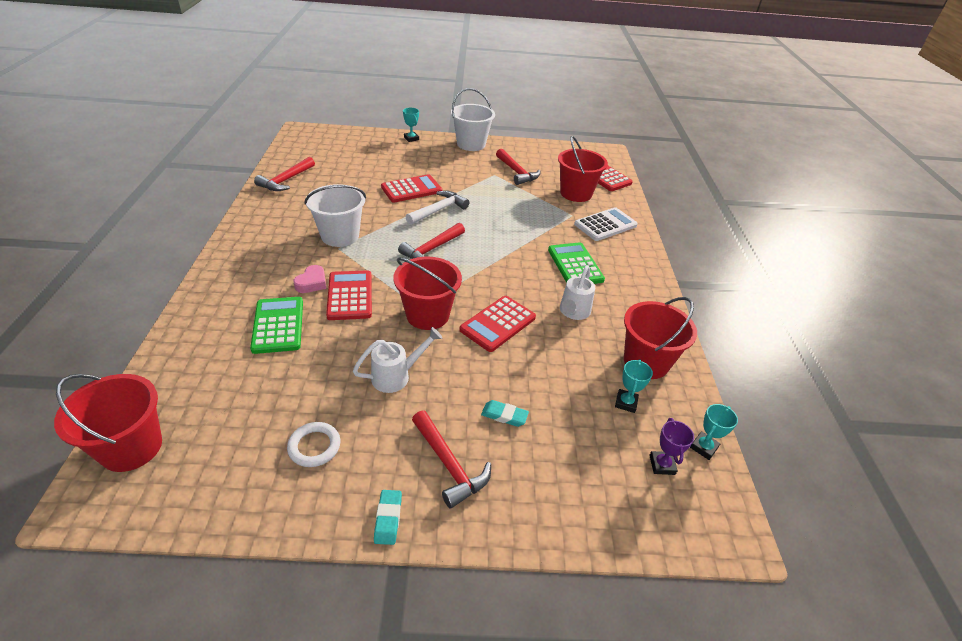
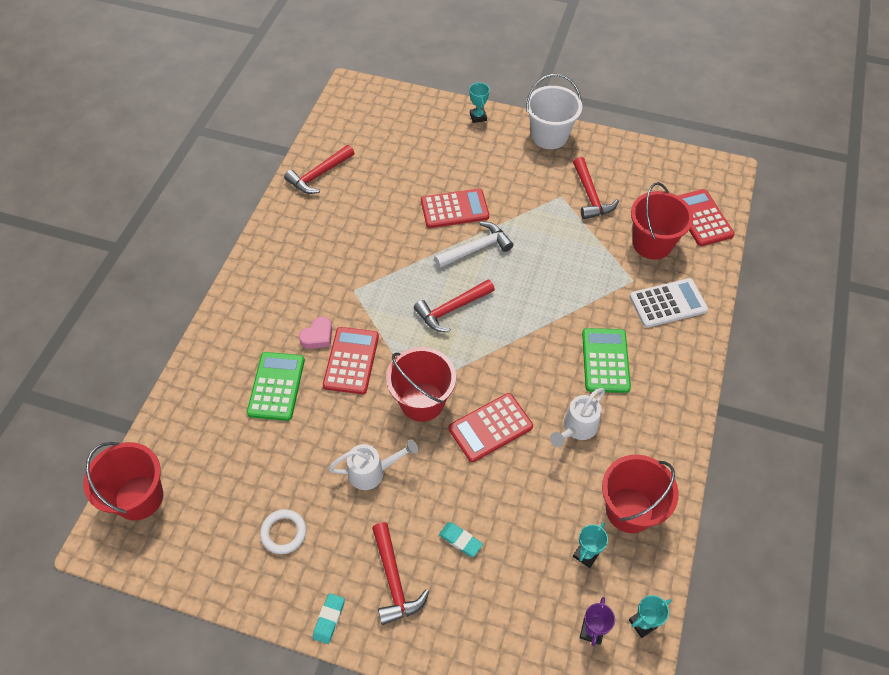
camera: 20 degrees right, 15 degrees up
(340, 236) = (359, 272): white bucket -> none

